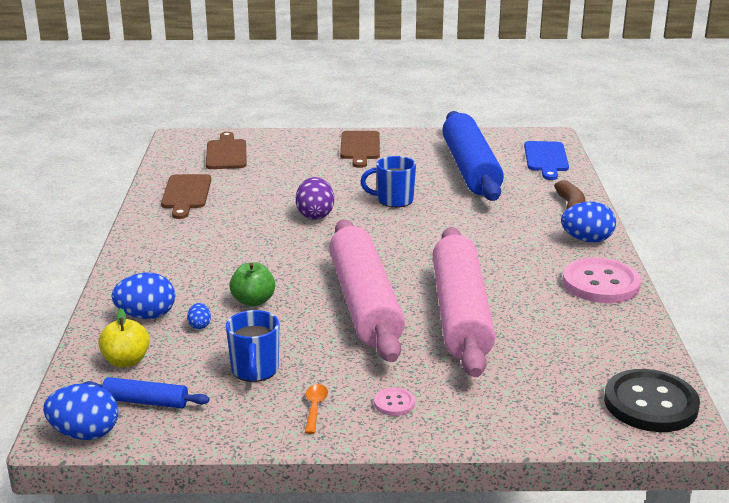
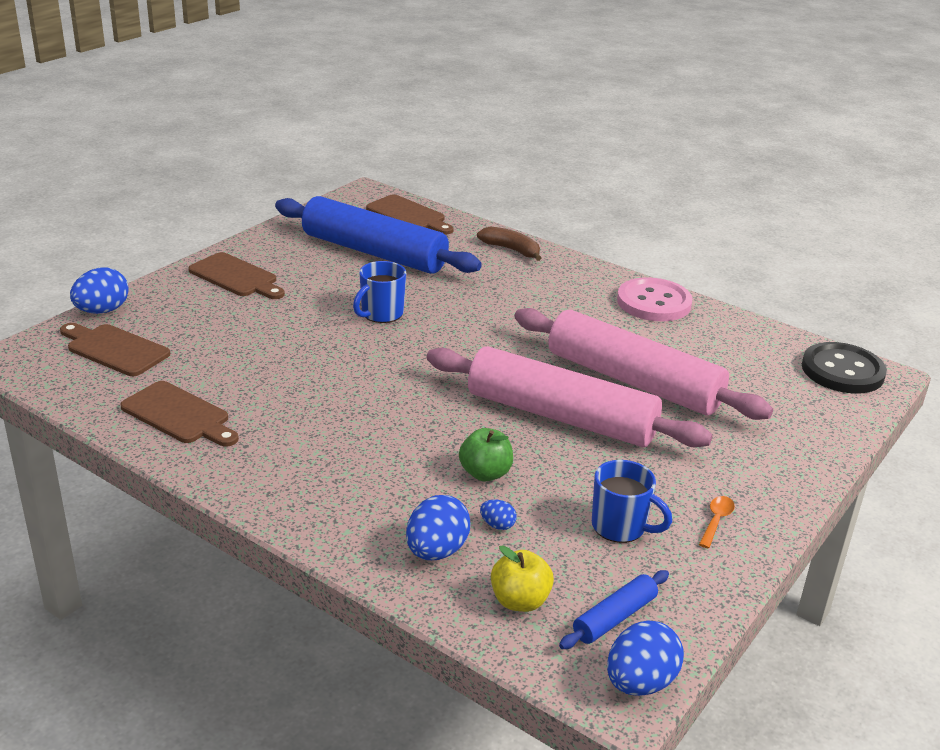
camera: 55 degrees left, 5 degrees up
(315, 215) = (350, 364): purple egg -> none
(315, 407) = (716, 521): orange spoon -> orange spoon turned 75 degrees clockwise
(394, 403) = (745, 477): pink button -> none
(546, 159) = (408, 215): blue cutting board -> brown cutting board
(587, 240) = (577, 272): blue egg -> blue egg (102, 311)

